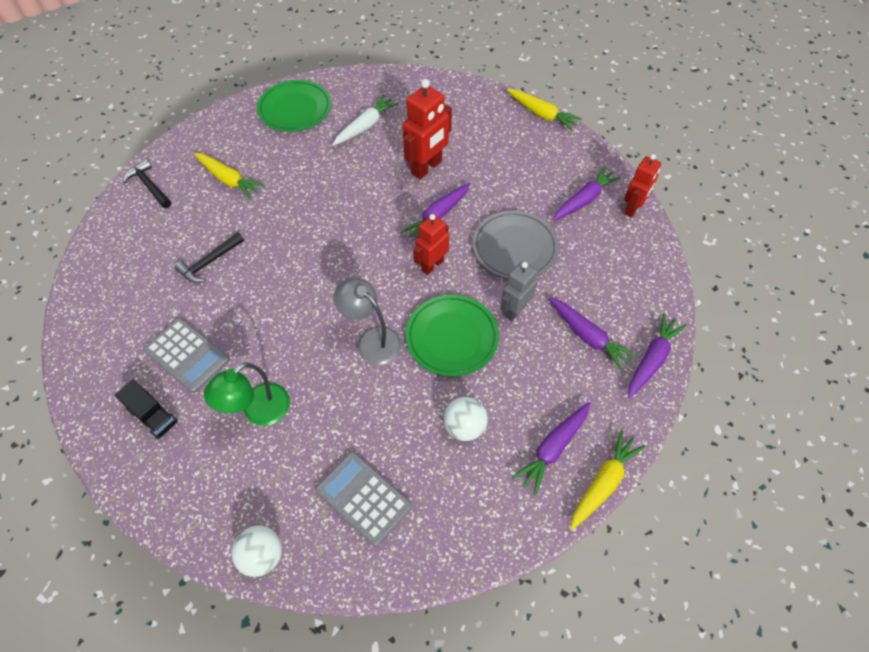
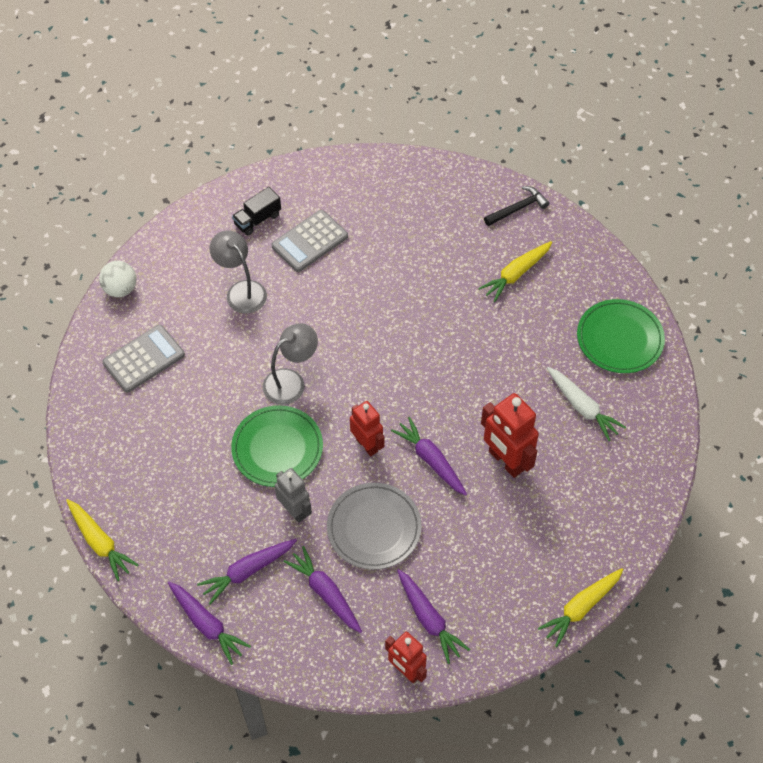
camera: 100 degrees right, 0 degrees up
(210, 262) = (409, 258): black hammer -> none
(258, 411) = (241, 291): green lamp -> grey lamp
(464, 427) = (183, 442): white ball -> none
(553, 449) = (142, 509): purple carrot -> purple carrot (325, 593)

